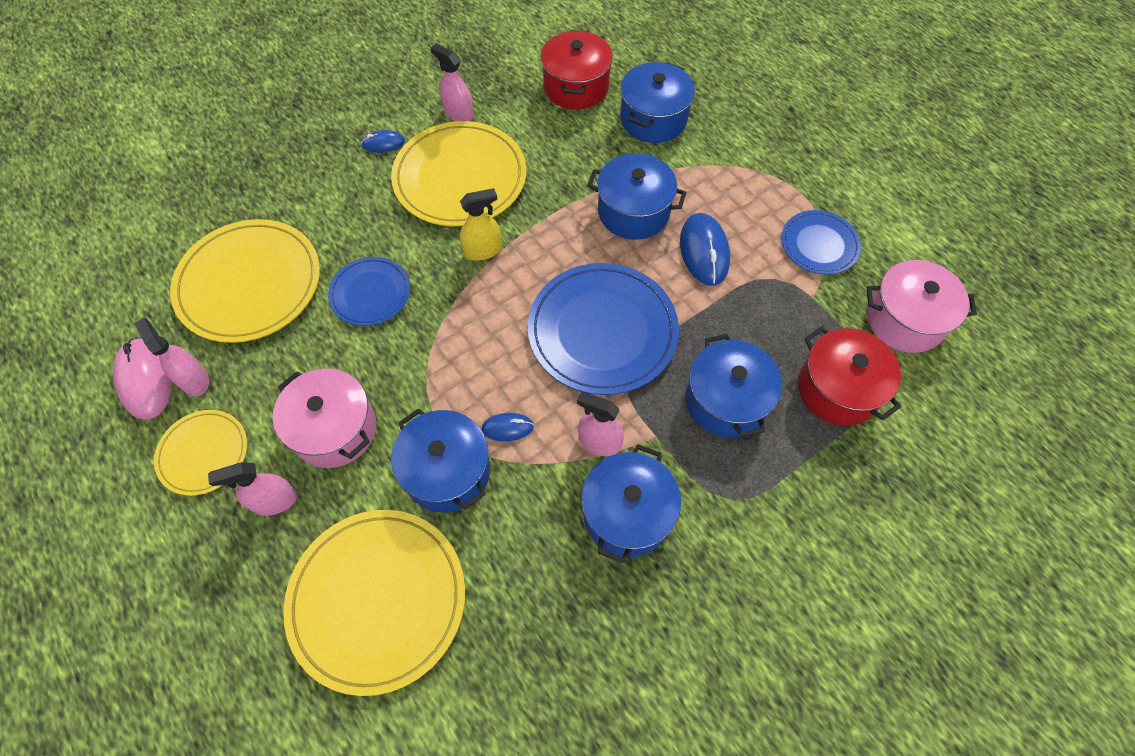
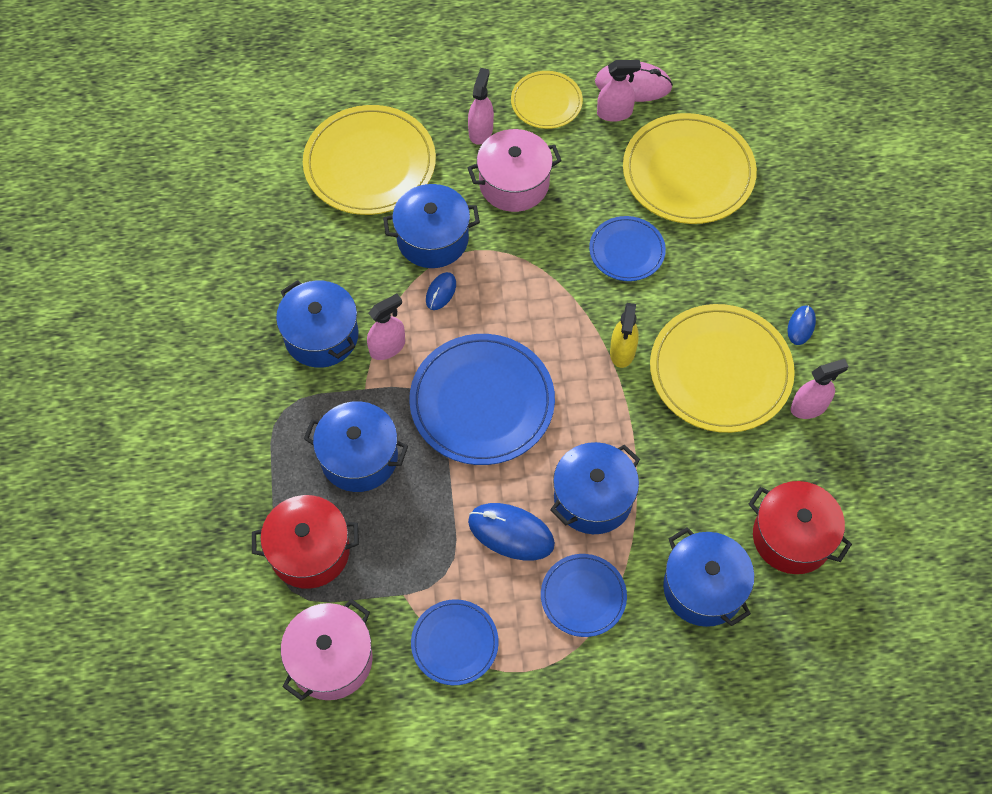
camera: 120 degrees right, 0 degrees up
(716, 183) = (583, 596): none -> blue plate

